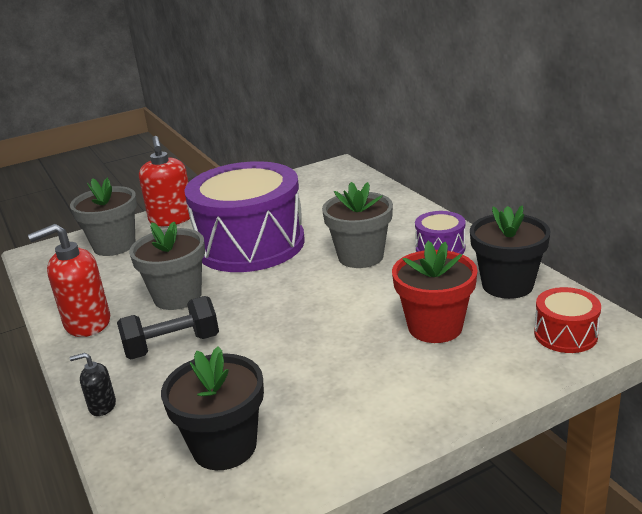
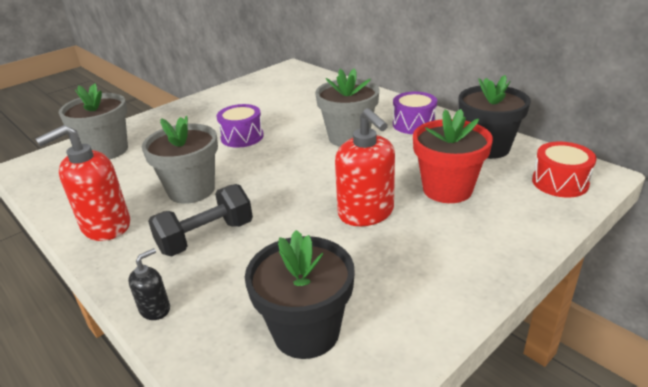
camera: 15 degrees left, 5 degrees up
(102, 406) = (155, 309): black soap dispenser -> black soap dispenser turned 150 degrees clockwise
(172, 219) = (156, 122): red soap dispenser -> red soap dispenser (366, 213)
(250, 244) = (242, 137): purple drum -> purple drum, size x0.43

